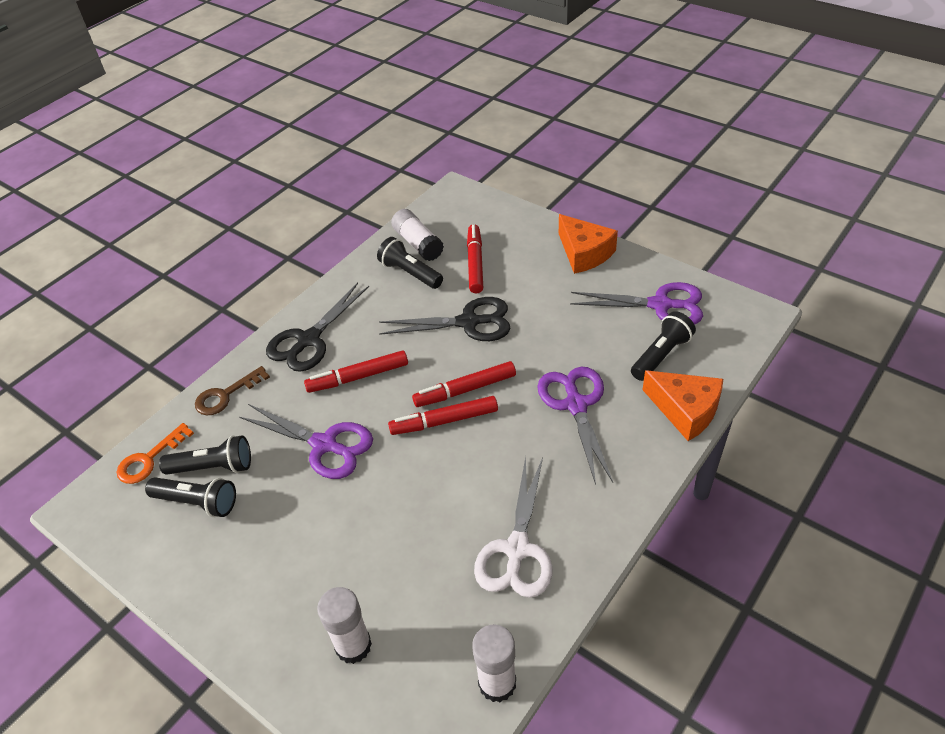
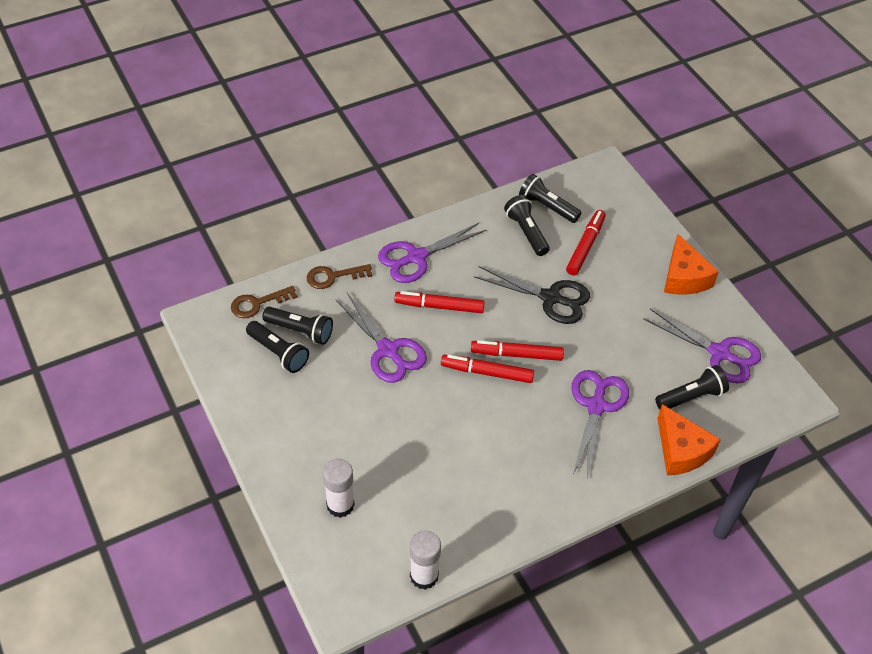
camera: 20 degrees right, 5 degrees up
(149, 459) = (258, 303): orange key -> brown key
(308, 340) = (416, 257): black scissors -> purple scissors
(418, 243) = (547, 207): white glue stick -> black flashlight
(517, 549) = (488, 494): white scissors -> none

